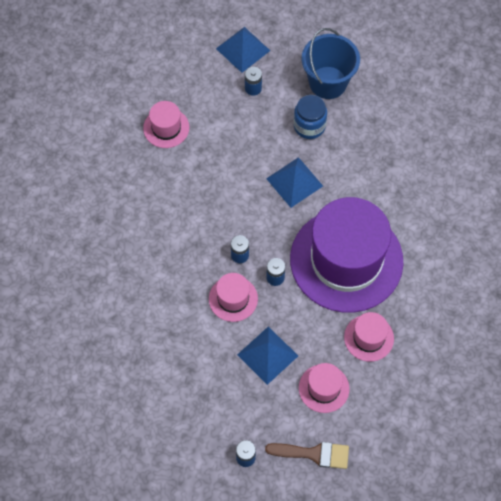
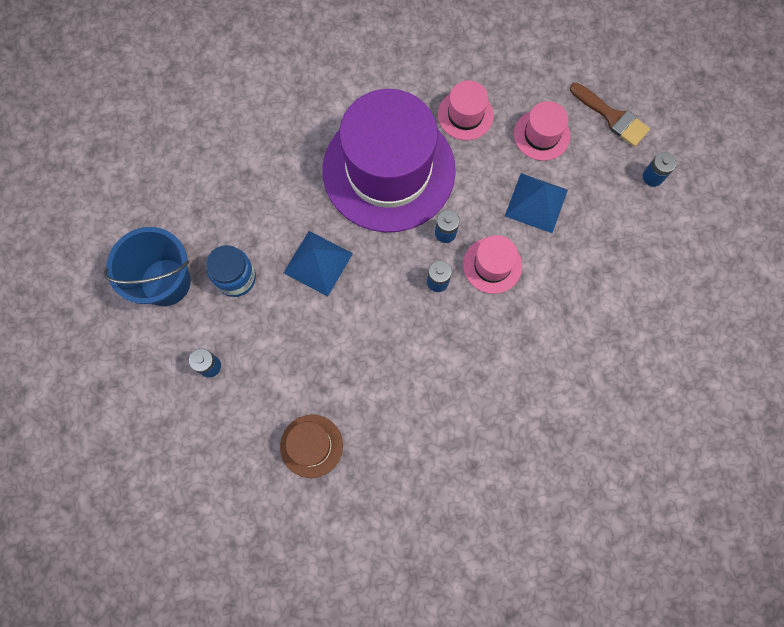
camera: 115 degrees left, 10 degrees up
(166, 128) = (311, 446): pink hat -> brown hat
(243, 49) = (156, 405): blue pyramid -> none
(314, 454) = (612, 117): brown brush -> brown brush turned 150 degrees clockwise

